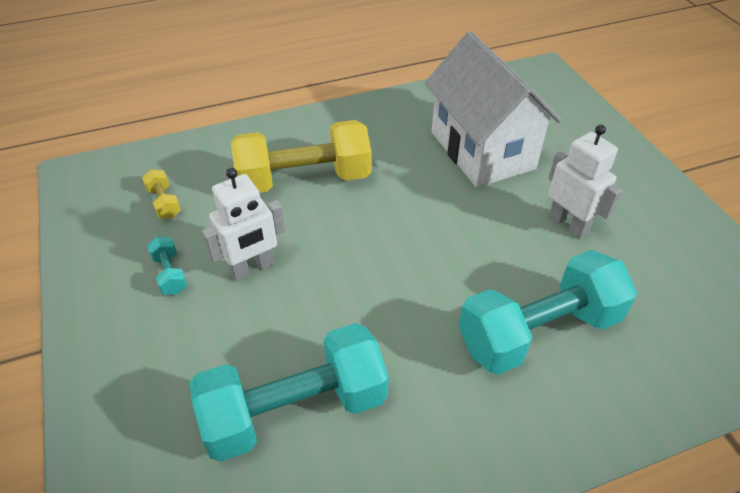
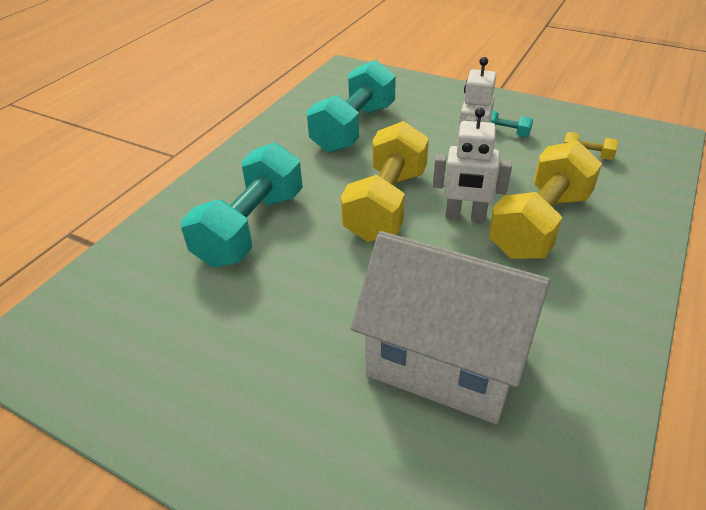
camera: 140 degrees right, 5 degrees down
(390, 272) = (386, 204): none -> yellow dumbbell
(568, 224) = (284, 327): white robot -> white robot (465, 216)

